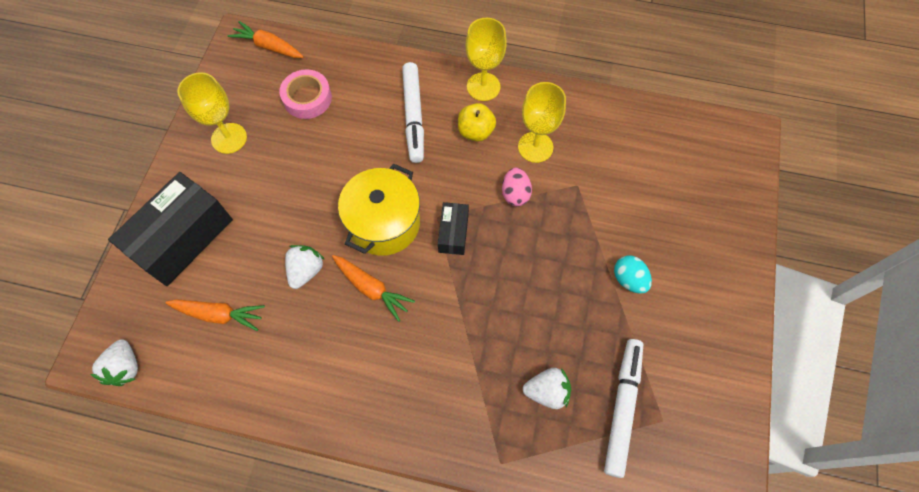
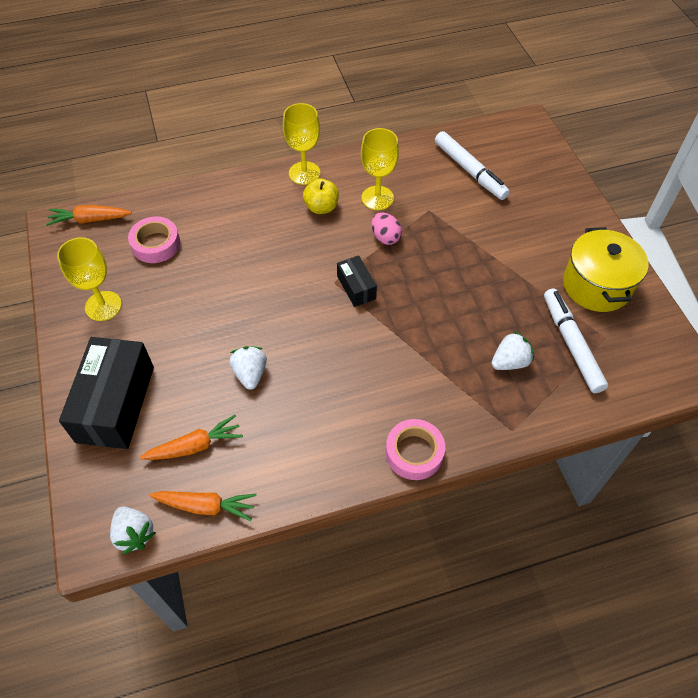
camera: 30 degrees left, 10 degrees down
(371, 288) = (317, 359): orange carrot -> orange carrot (206, 506)
(384, 223) = (293, 307): yellow pot -> yellow pot (596, 285)
(396, 431) = (414, 453): none -> pink tape
(414, 116) = (261, 218): white marker -> white marker (470, 171)
(628, 279) = (513, 256): turquoise egg -> none

